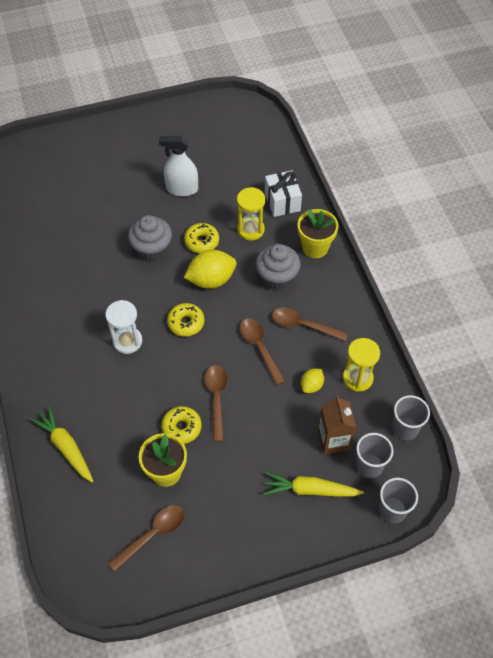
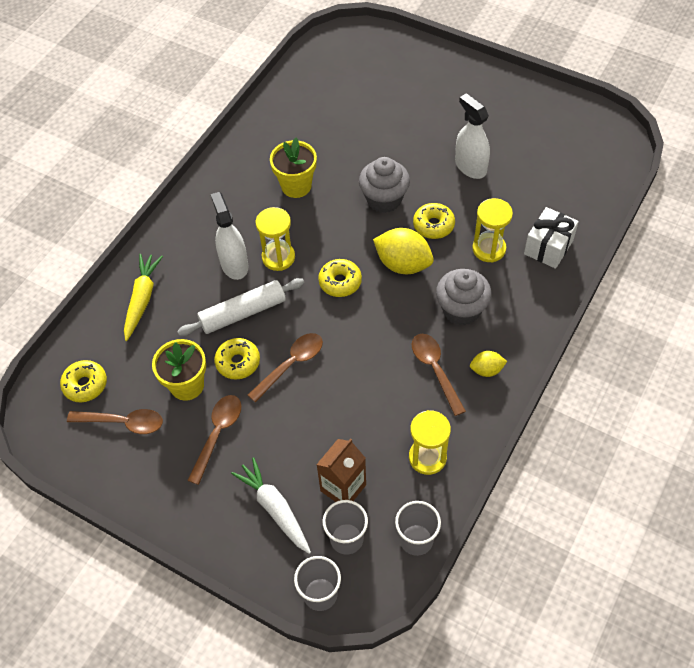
camera: 50 degrees right, 0 degrees up
(95, 537) = (85, 385): none -> yellow donut
(103, 370) = (234, 264): none -> white spray bottle
(127, 341) = (278, 257): white hourglass -> yellow hourglass
(147, 395) = (243, 312): none -> white rolling pin
(260, 348) = (375, 355): brown spoon -> brown spoon (217, 434)
(310, 490) = (274, 508): yellow carrot -> white carrot
(311, 385) = (380, 426): yellow lemon -> yellow lemon (486, 370)
(315, 247) = (529, 312): yellow flower pot -> yellow flower pot (296, 186)

